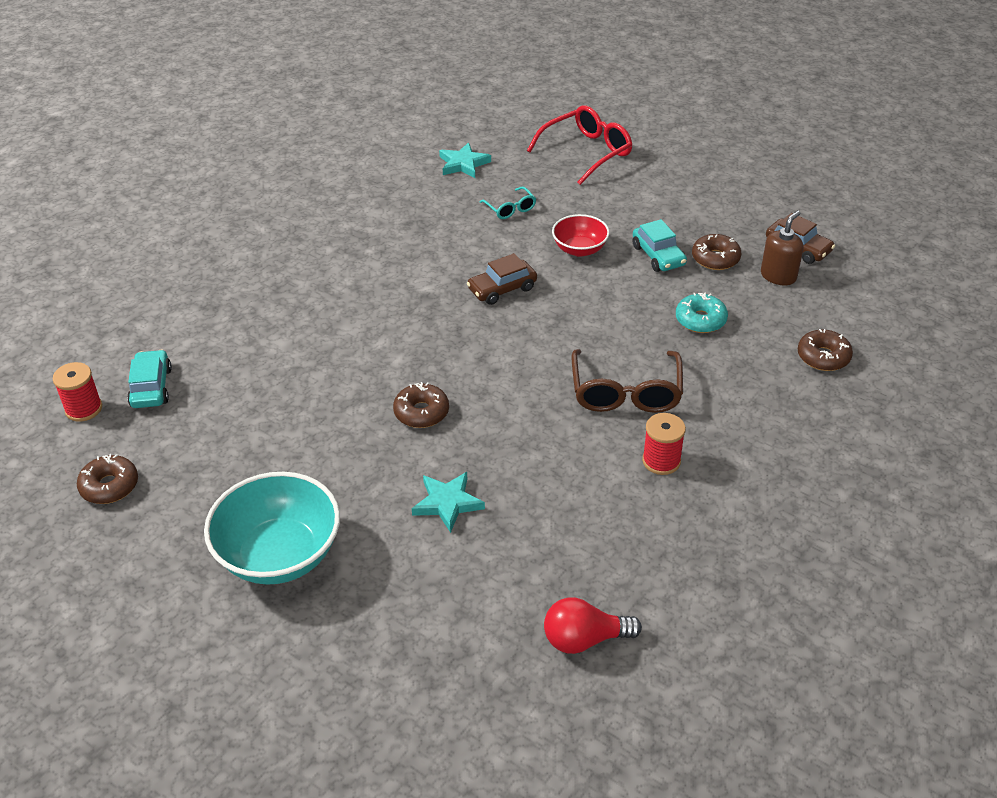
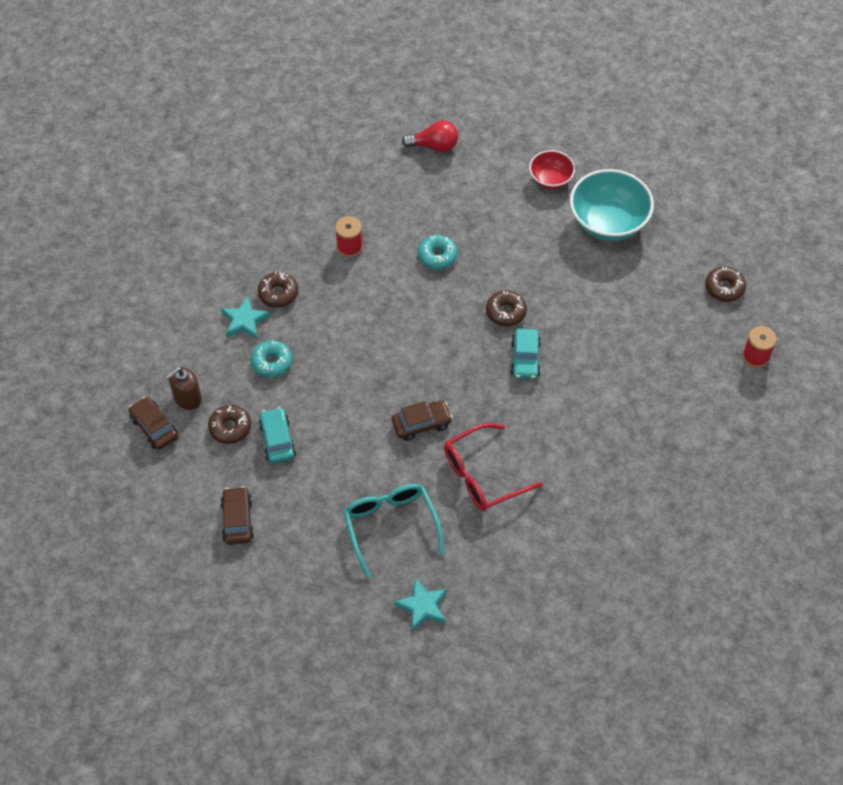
camera: 170 degrees left, 15 degrees up
(151, 387) = (707, 368): turquoise car -> turquoise car (525, 358)
(447, 503) = (498, 239): turquoise star -> turquoise star (244, 320)
(510, 208) = (391, 527): turquoise glasses -> turquoise glasses, size x1.92
(532, 467) = (437, 256): none -> turquoise donut
(579, 249) = (343, 460): red bowl -> red bowl (550, 179)
(586, 152) = (293, 601): red glasses -> red glasses (483, 475)
(626, 392) = (354, 305): brown glasses -> none
(667, 195) = (237, 520): none -> brown car
(823, 357) = (196, 311): brown donut -> brown donut (278, 293)

